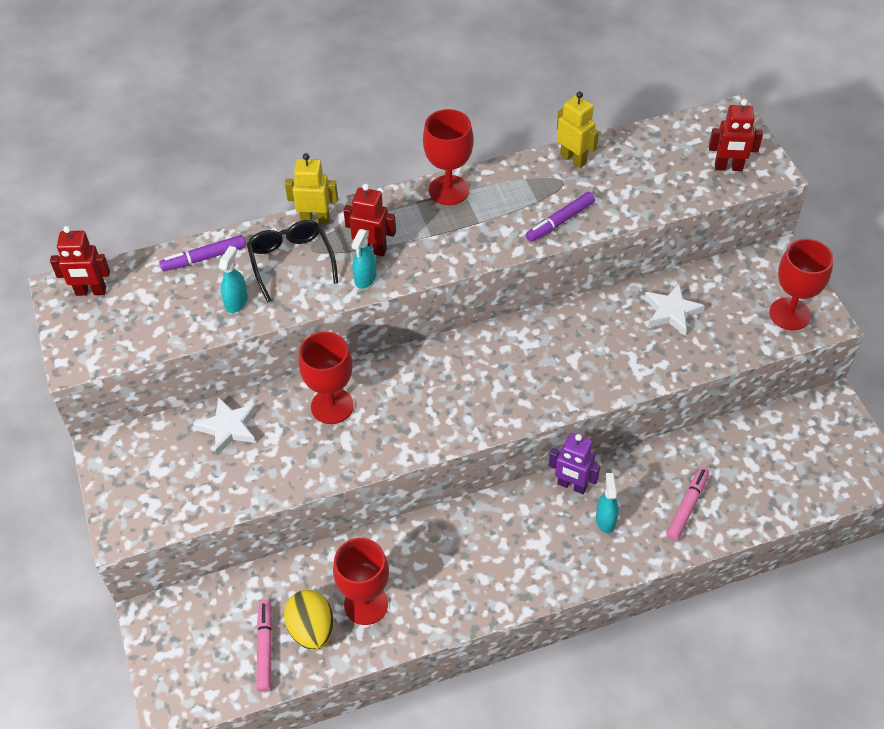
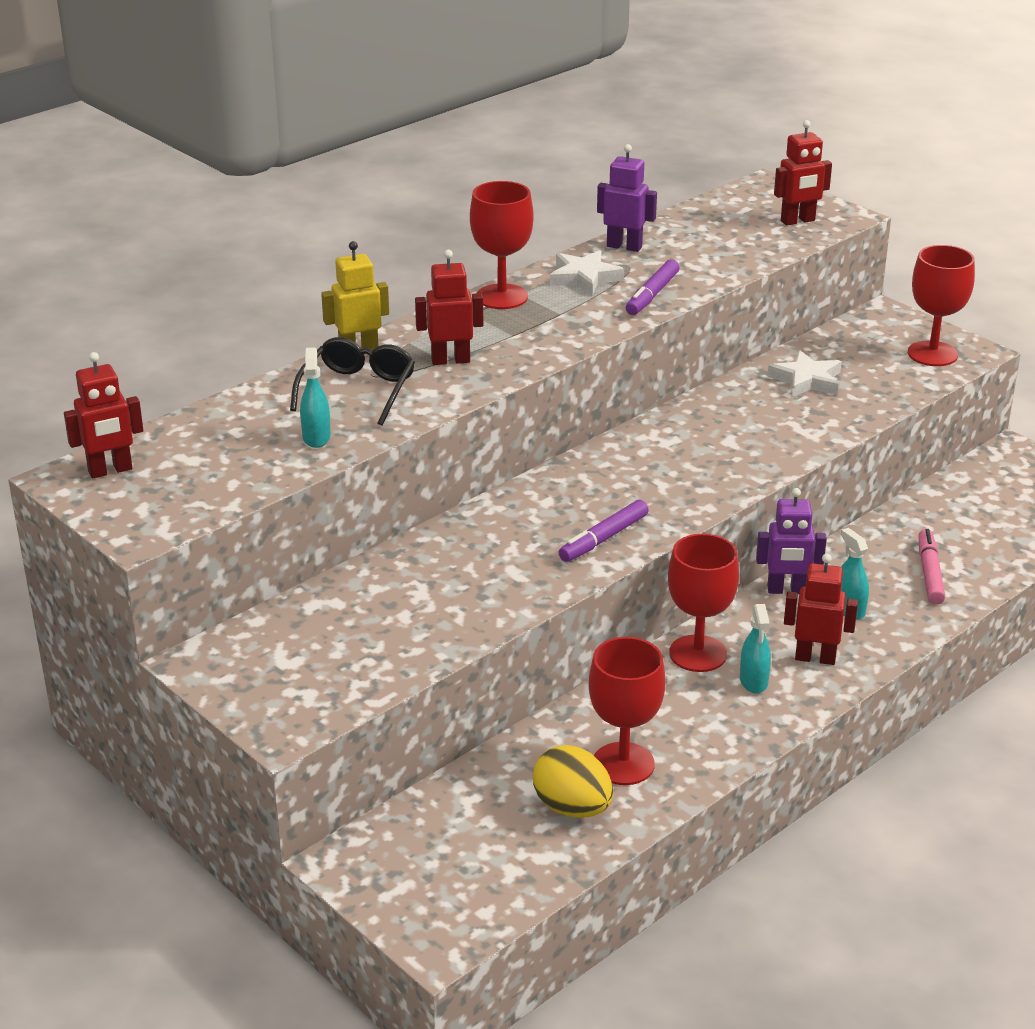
camera: 25 degrees left, 20 degrees down
(204, 258) = (241, 411): purple marker -> purple marker (603, 538)
(229, 428) = (355, 599): white star -> white star (584, 278)
(265, 648) = (525, 844): pink marker -> none
(291, 261) = (358, 390): black glasses -> black glasses turned 60 degrees clockwise
(332, 406) = (474, 548): red goblet -> red goblet (698, 654)
(365, 278) = (463, 384): turquoise spray bottle -> turquoise spray bottle (753, 681)
(552, 558) = (815, 658): none -> red robot
(573, 159) = (624, 246): yellow robot -> purple robot

